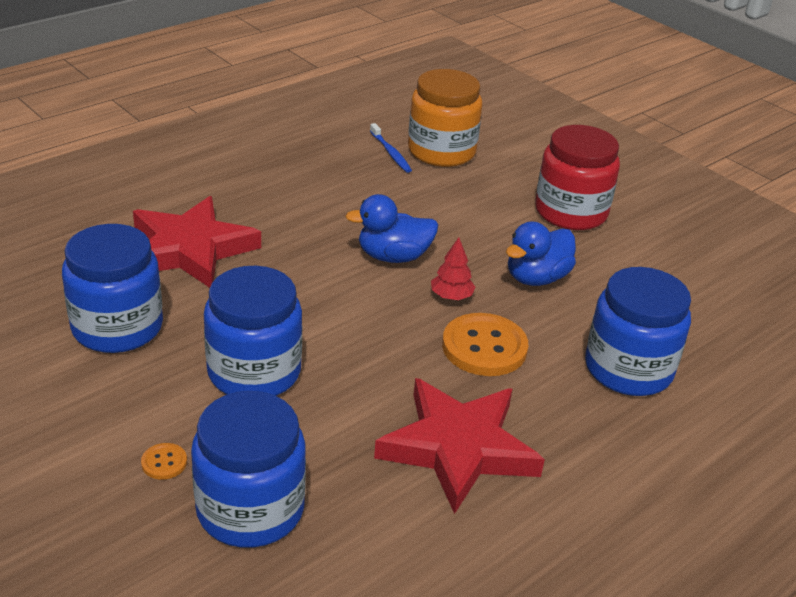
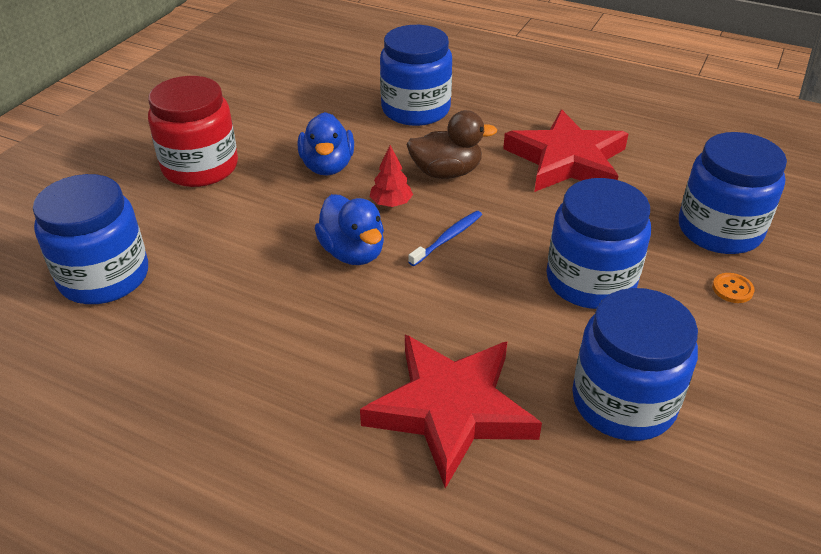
camera: 110 degrees left, 5 degrees up
(390, 153) = (126, 317): blue toothbrush -> blue toothbrush (448, 238)
(441, 151) = (104, 277): orange jar -> blue jar
(484, 347) = (446, 172): orange button -> brown duck
(536, 278) = (327, 166): blue duck -> blue duck turned 60 degrees clockwise

